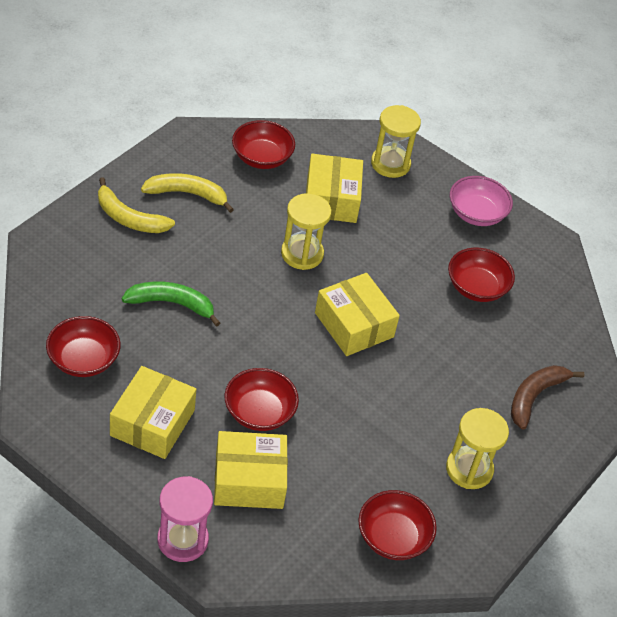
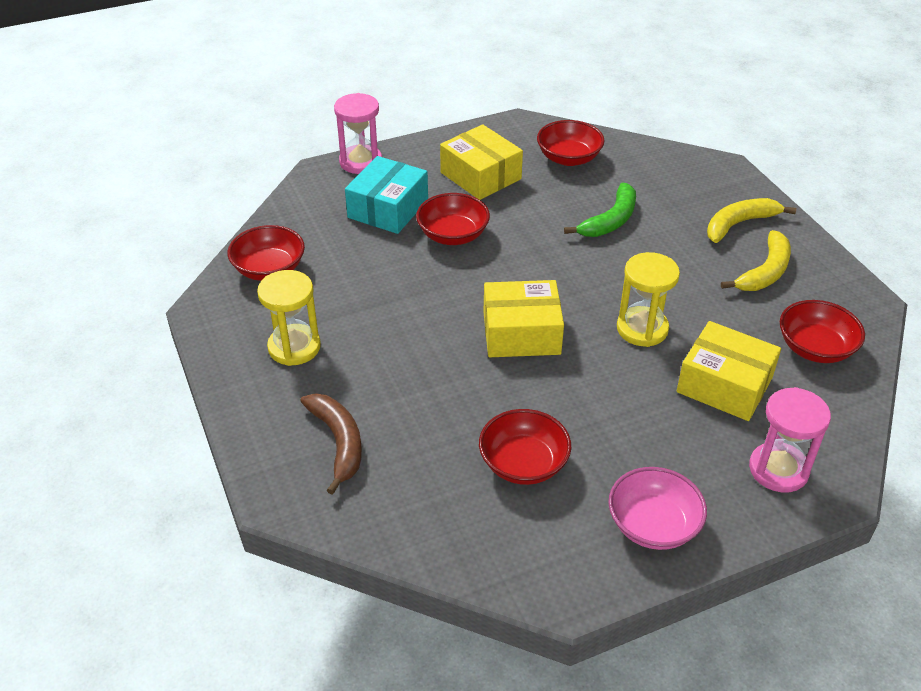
camera: 125 degrees right, 5 degrees down
(249, 480) = (388, 208): yellow box -> turquoise box
(390, 164) = (778, 469): yellow hourglass -> pink hourglass

